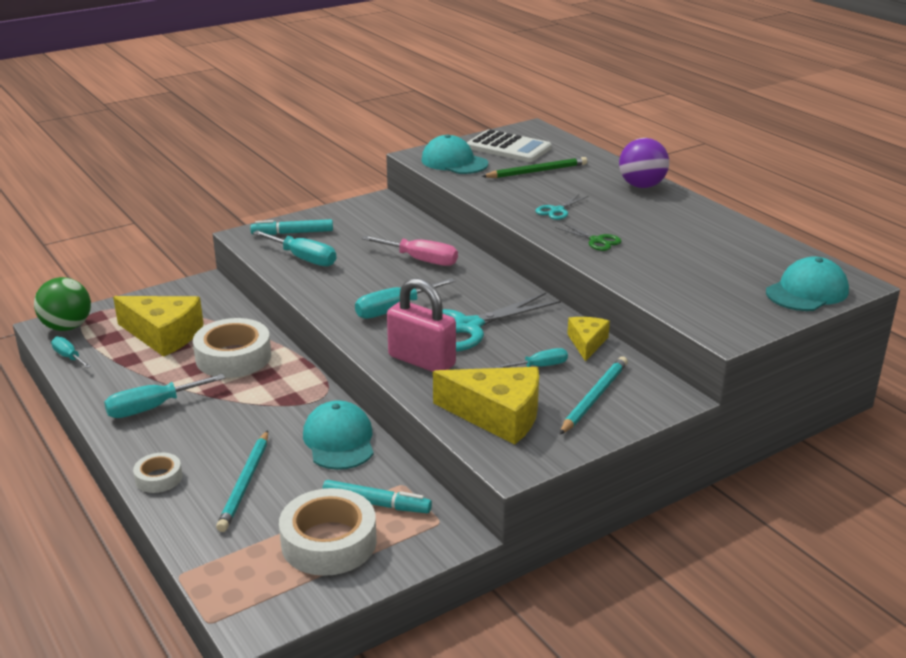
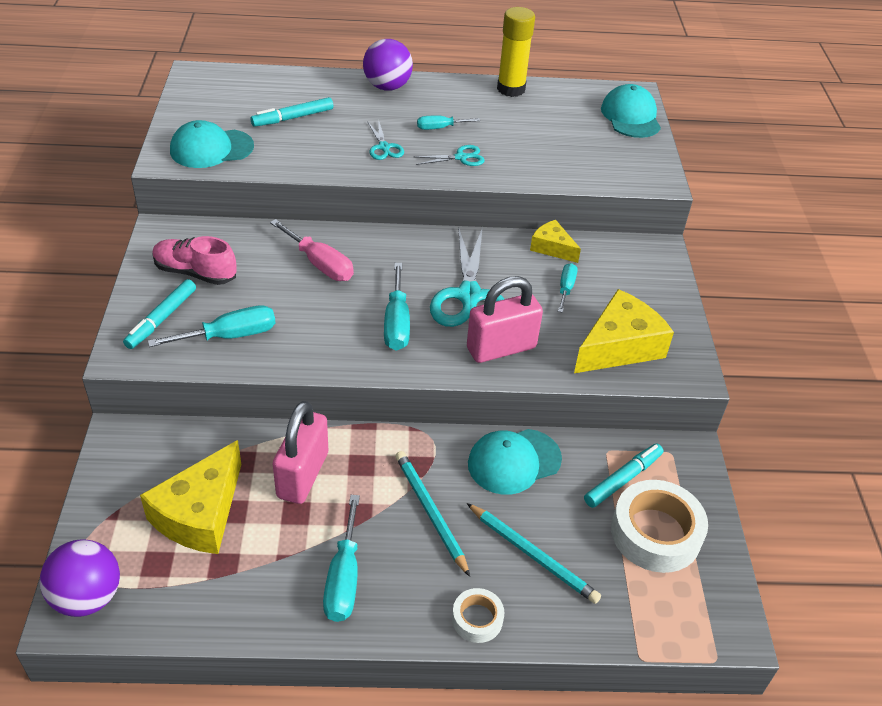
camera: 60 degrees left, 15 degrees up
(67, 327) = (87, 597): green ball -> purple ball
(69, 357) = (163, 618): turquoise screwdriver -> turquoise screwdriver (440, 128)
(164, 335) = (200, 514): yellow cheese -> yellow cheese turned 150 degrees clockwise
(233, 357) = (303, 475): white tape -> pink padlock
(339, 440) = (514, 461): turquoise cap -> turquoise cap turned 45 degrees counterclockwise
(352, 225) = (195, 272): none -> pink shoe
(421, 260) = (320, 264): pink screwdriver -> pink screwdriver turned 75 degrees clockwise
(508, 148) = (221, 106): white calculator -> none
(537, 171) = (293, 118): green pencil -> turquoise marker
(594, 397) = (632, 285): turquoise pencil -> turquoise pencil (430, 512)
(597, 241) = (461, 157): green scissors -> turquoise scissors
(738, 229) = (511, 89): none -> yellow glue stick

